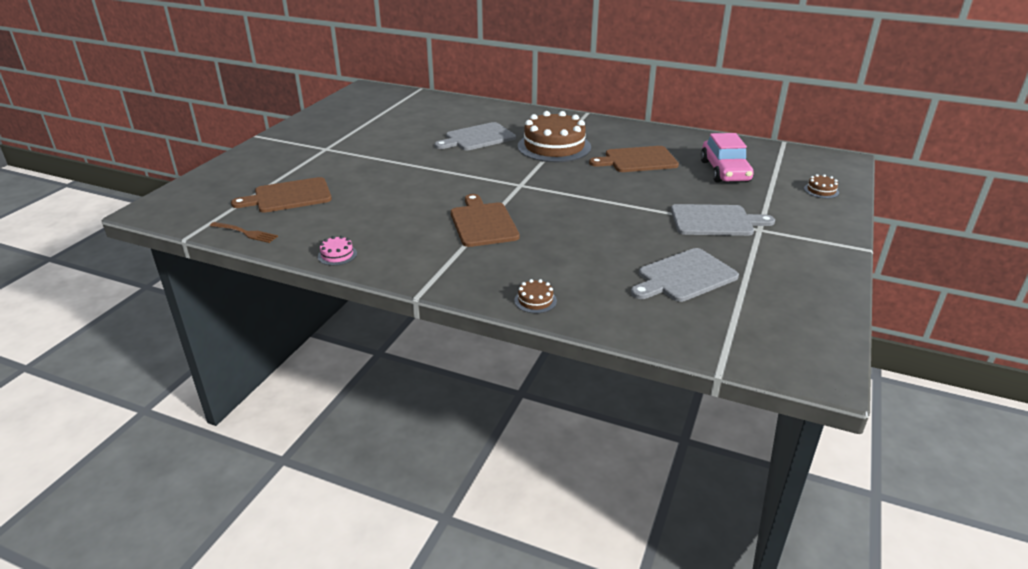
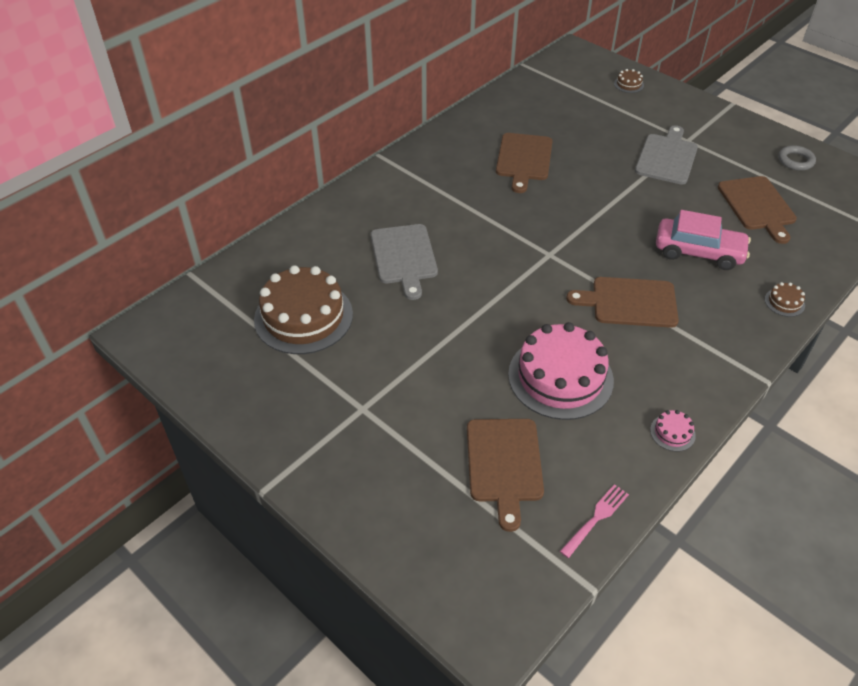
camera: 70 degrees left, 15 degrees up
(245, 233) = (595, 519): brown fork -> pink fork
(380, 205) = (560, 377): none -> pink cake
(554, 147) = (462, 204): brown cake -> brown cake (303, 317)
(684, 276) = (757, 206): grey cutting board -> brown cutting board
(725, 171) = (571, 118): pink car -> pink car (698, 252)
(800, 297) = (795, 161): none -> grey ring

